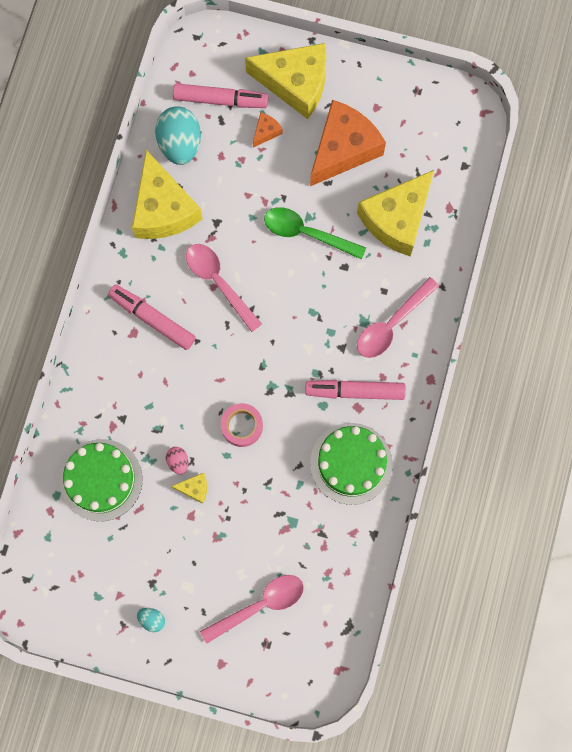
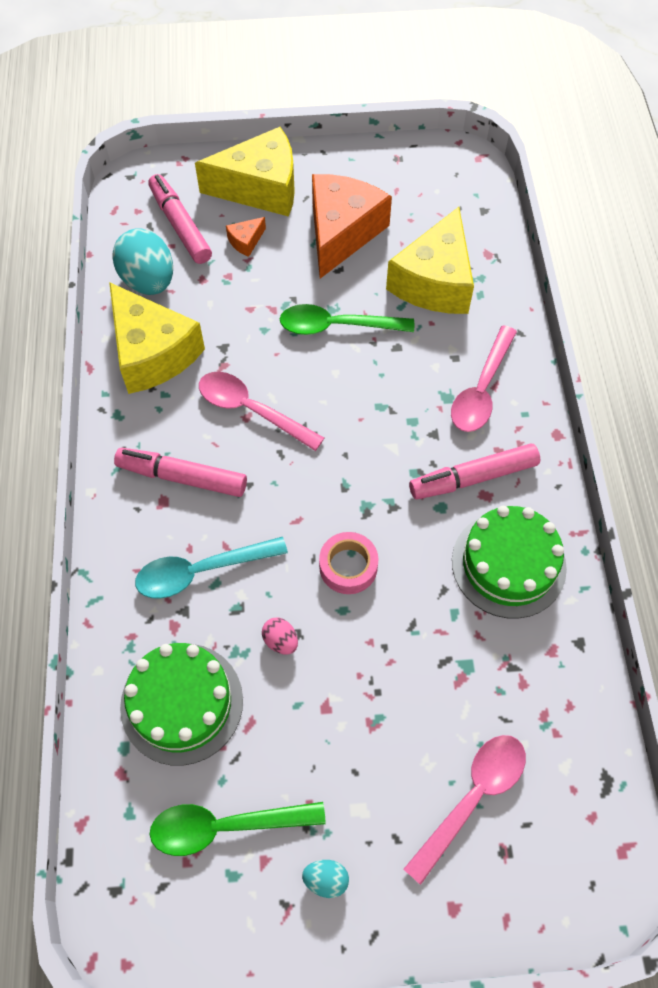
camera: 20 degrees left, 15 degrees down
(103, 566) = (225, 826): none -> green spoon
(142, 394) = (201, 571): none -> turquoise spoon
(194, 488) = (316, 668): yellow cheese -> none
(220, 100) = (180, 226): pink marker -> pink marker turned 105 degrees counterclockwise
(266, 132) = (246, 241): orange cheese -> orange cheese turned 150 degrees counterclockwise

